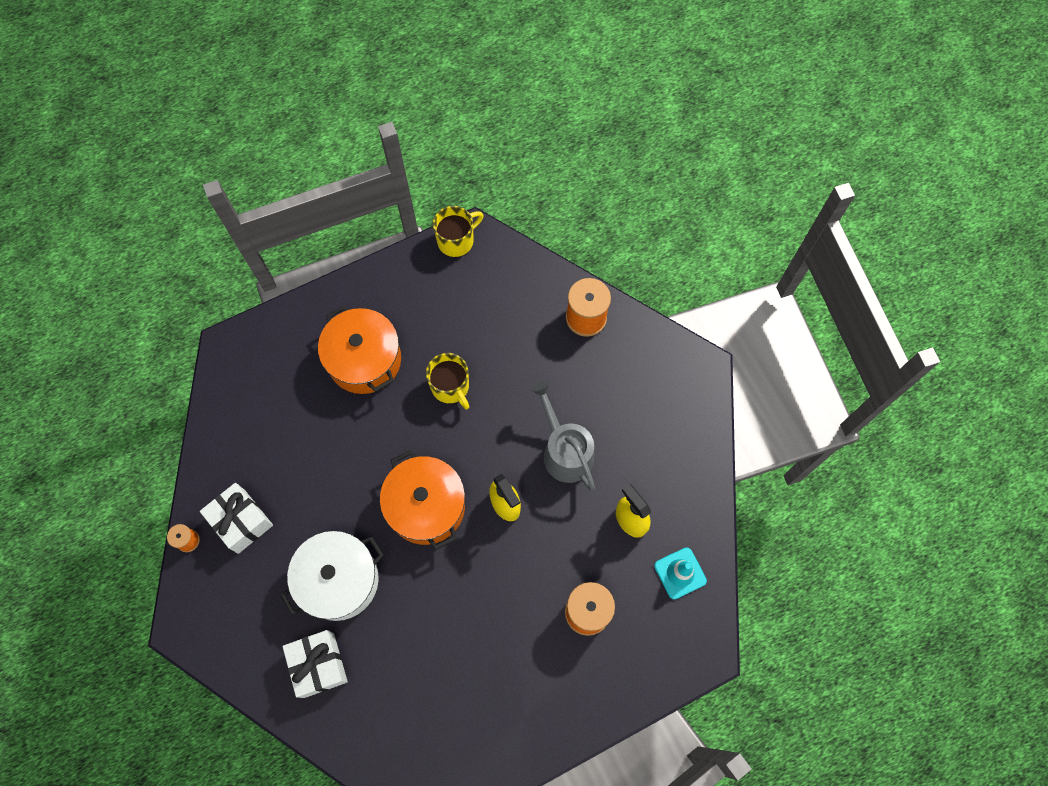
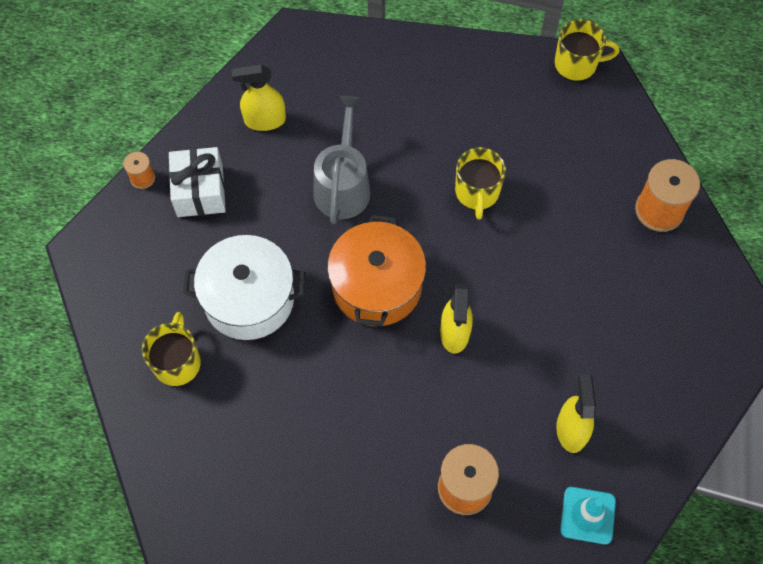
camera: 35 degrees right, 5 degrees down
(252, 432) = (264, 120): none -> yellow spray bottle
(319, 665) = (177, 362): white gift -> yellow mug
(364, 360) = (412, 119): orange pot -> none
(565, 451) = (549, 321): grey watering can -> grey watering can (343, 186)

